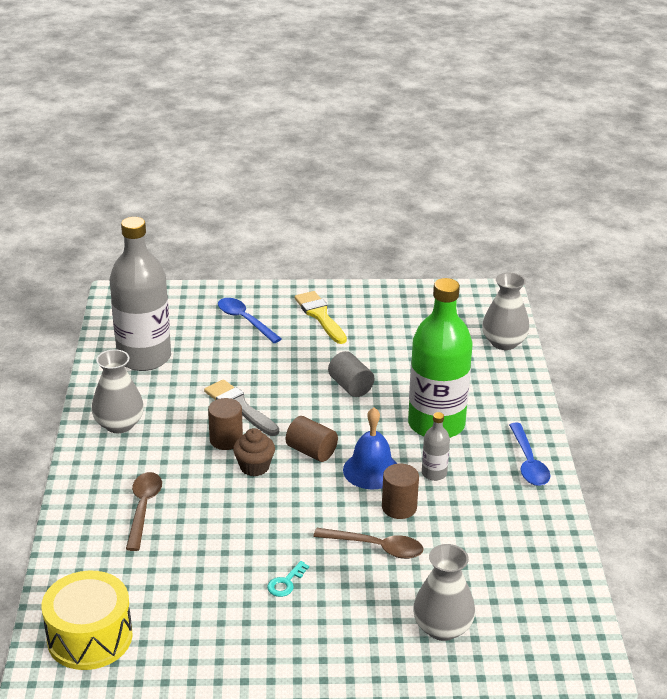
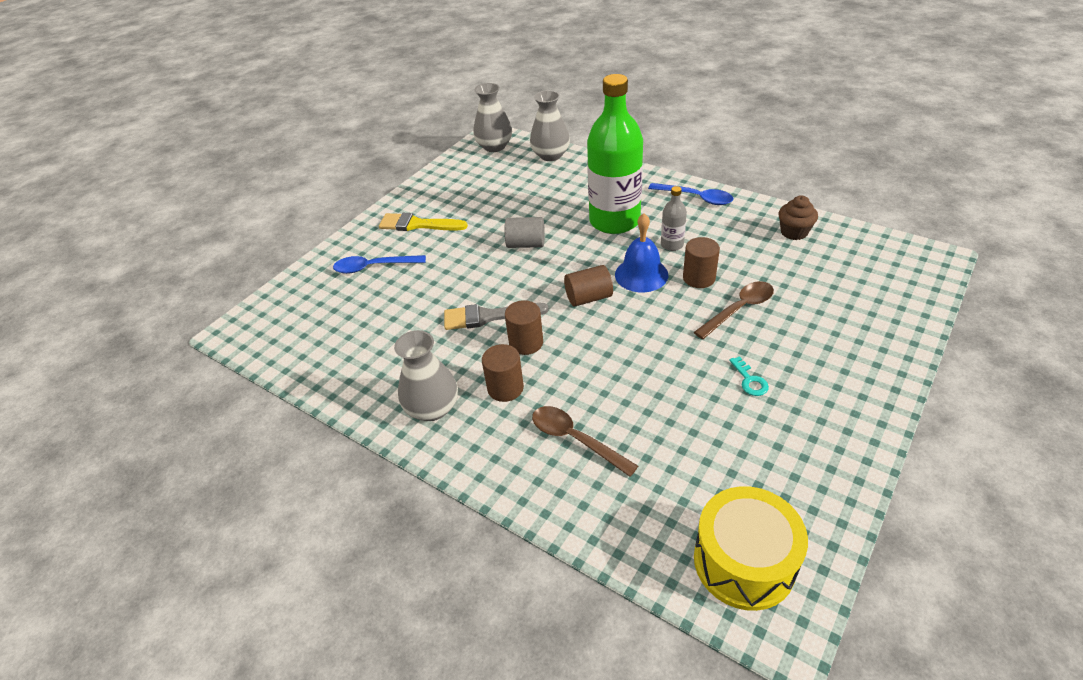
camera: 50 degrees left, 10 degrees up
(144, 357) = (351, 351): grey bottle -> none
(168, 451) = (505, 388): none -> brown cylinder
(254, 467) = (579, 339): brown cupcake -> brown cupcake (794, 232)
(442, 628) = (858, 312): grey vase -> grey vase (494, 146)

